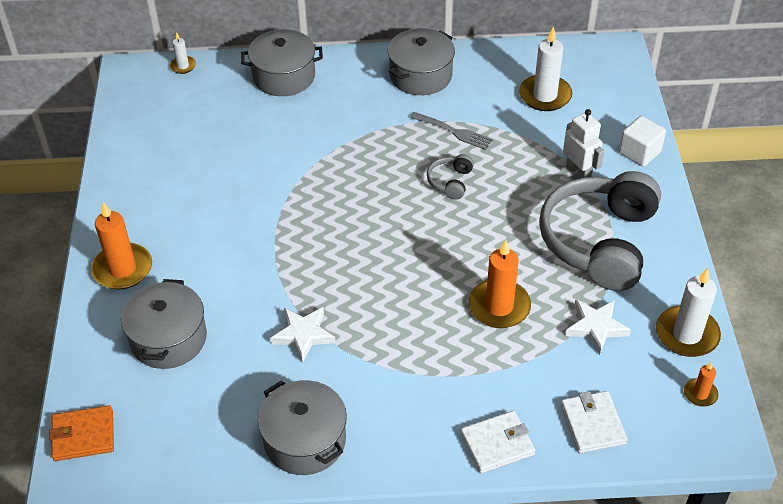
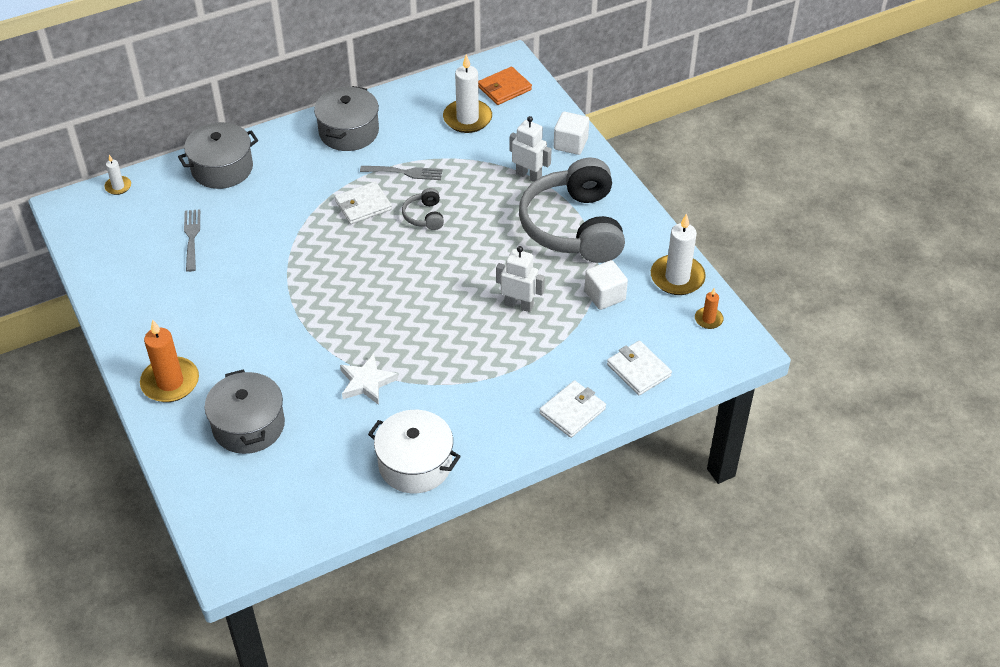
camera: 25 degrees left, 0 degrees up
(83, 435) = (219, 529): orange wallet -> orange wallet (504, 88)
(220, 134) = (192, 237): none -> grey fork
(305, 440) = (415, 464): grey pot -> white pot
(396, 152) = (363, 205): none -> white wallet
(499, 306) = (519, 305): orange candle -> white robot
(596, 327) = (604, 295): white star -> white cube

